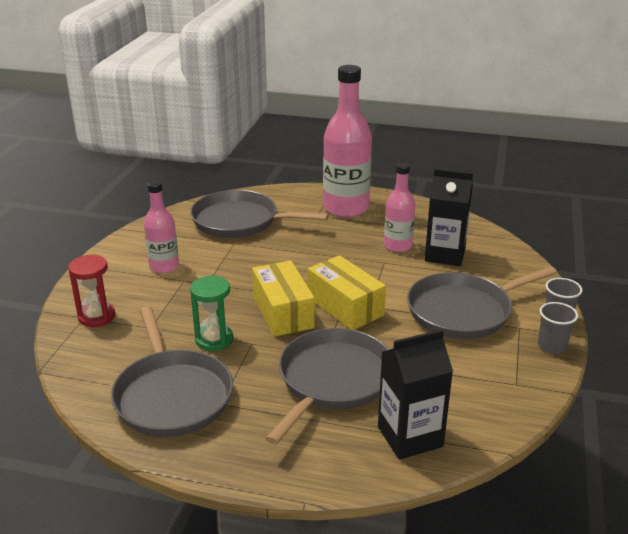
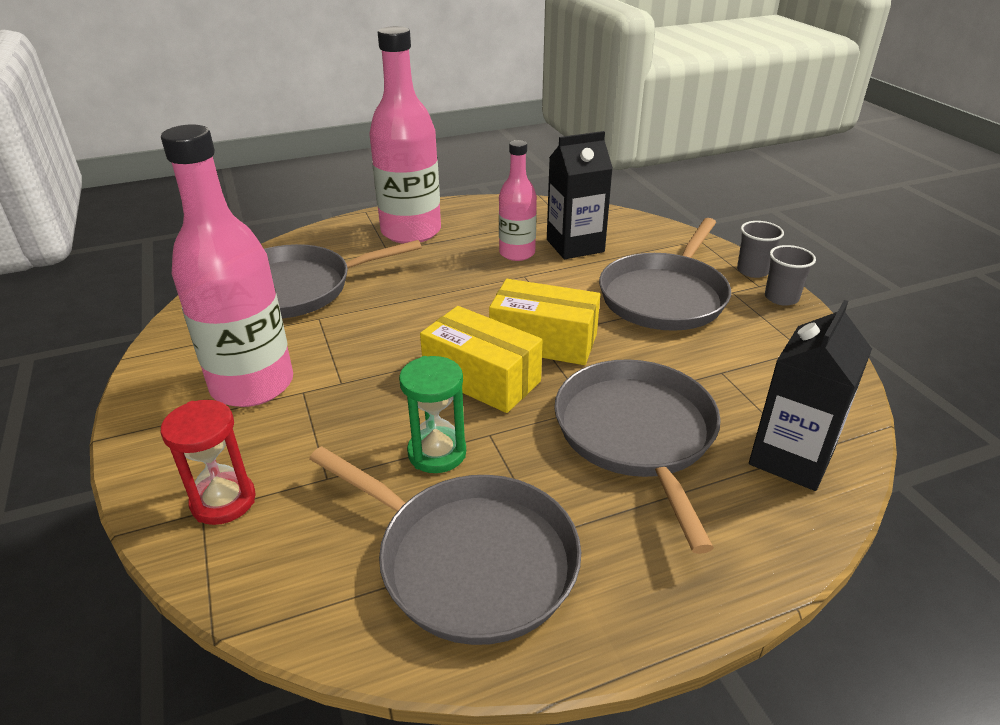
camera: 35 degrees left, 5 degrees up
(164, 266) = (252, 385): pink bottle -> pink bottle, size x1.76

